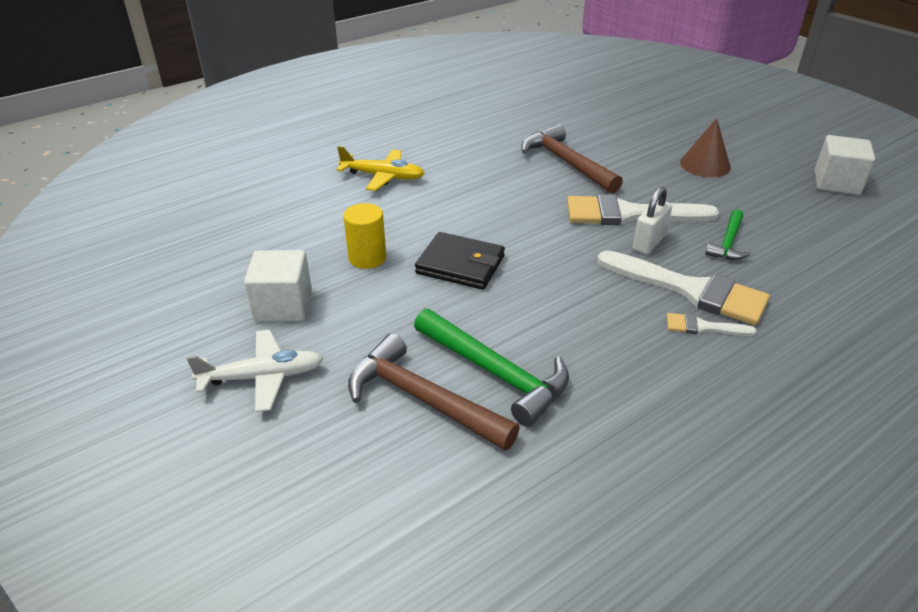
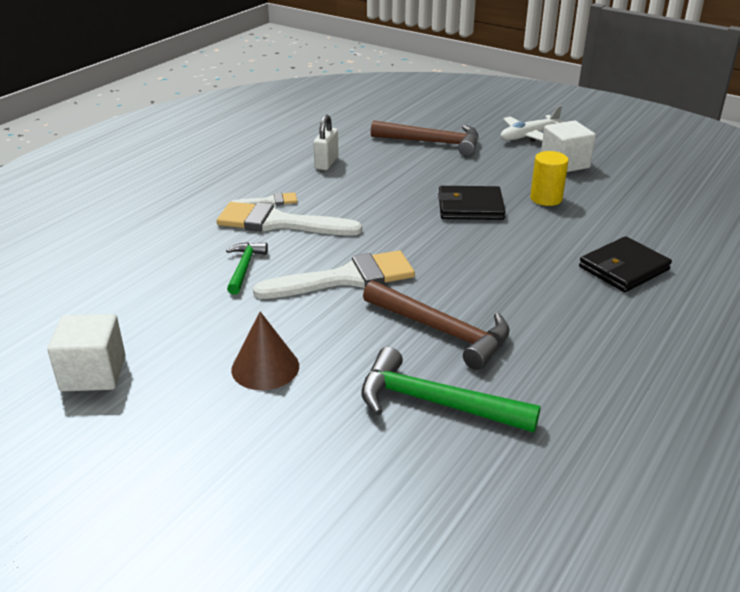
camera: 160 degrees right, 5 degrees down
(382, 176) = (624, 268): yellow plane -> black wallet
(495, 372) = (399, 158): green hammer -> green hammer (435, 403)
(649, 242) = (320, 253): white padlock -> white padlock (326, 163)

